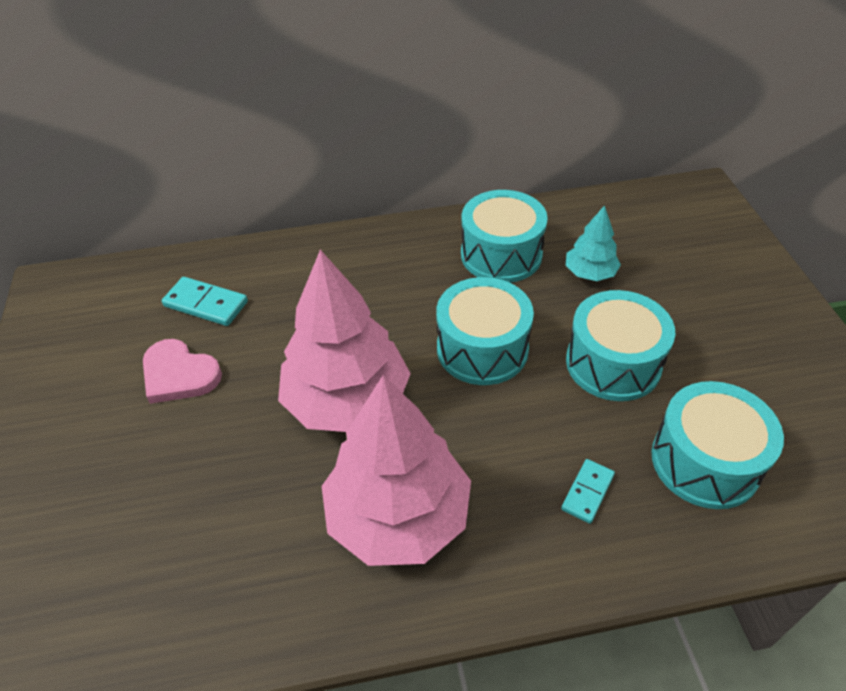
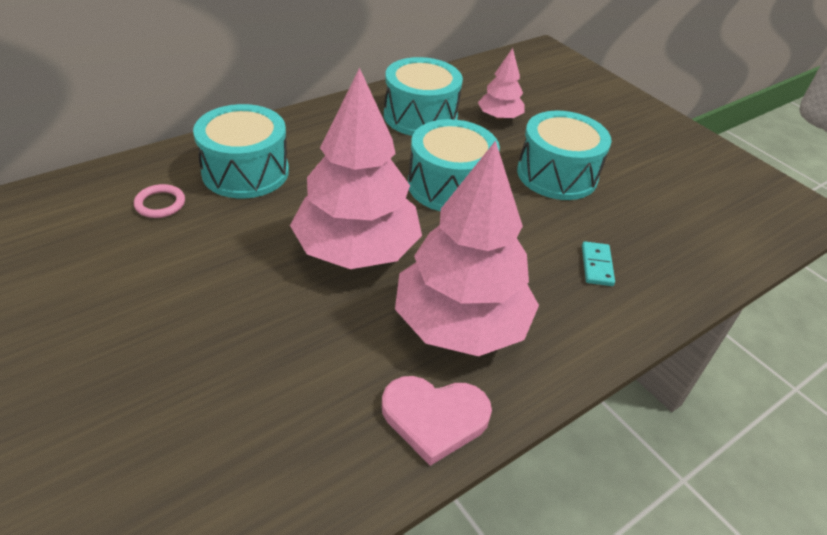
camera: 30 degrees left, 5 degrees down
(179, 374) = (169, 269): pink heart -> pink heart (434, 418)
(206, 304) = (160, 204): turquoise domino -> pink ring
(590, 273) = (499, 117): turquoise tree -> pink tree
(705, 461) = (662, 223): turquoise drum -> turquoise drum (245, 171)

